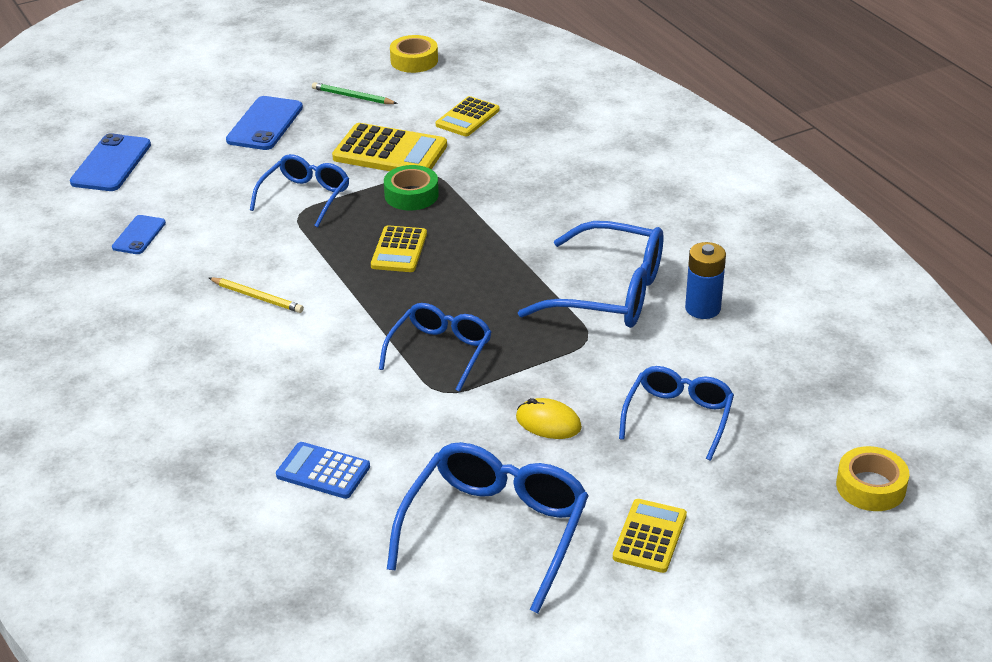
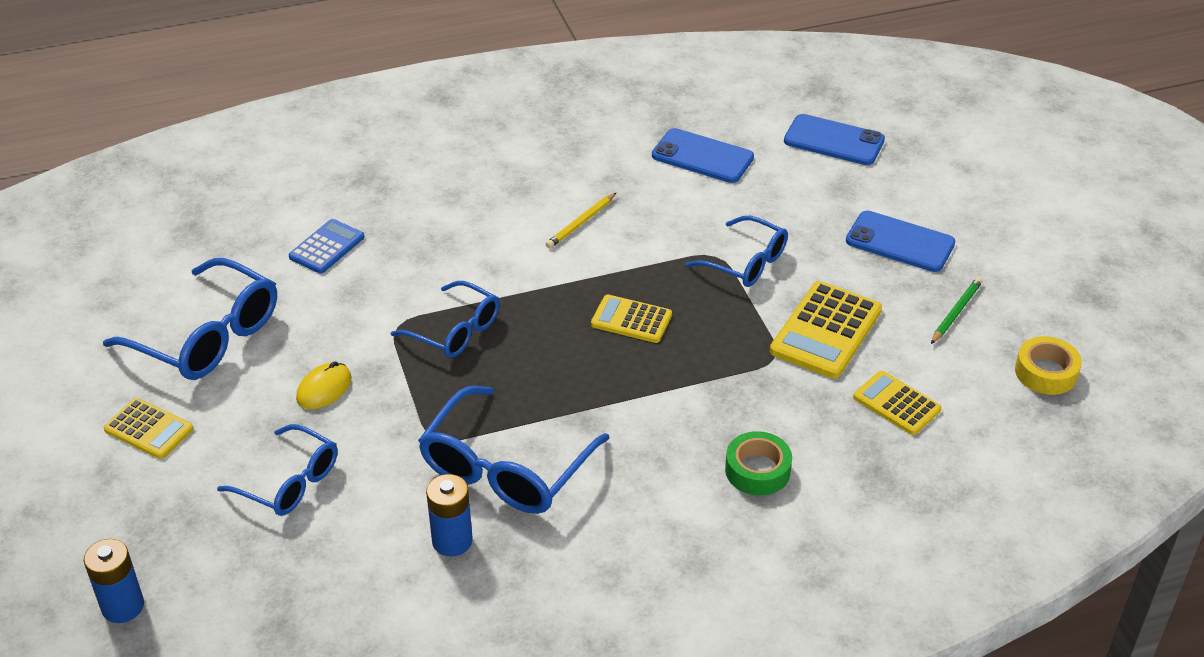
camera: 100 degrees right, 5 degrees up
(139, 235) = (702, 157): blue phone -> blue phone, size x1.65
(411, 195) = (733, 339): green tape -> green tape (757, 470)
(870, 486) = (123, 606): yellow tape -> blue battery

